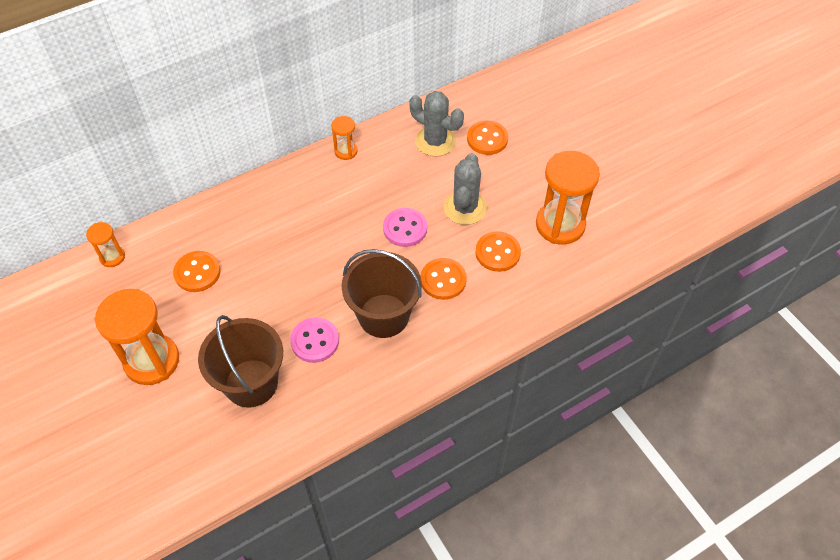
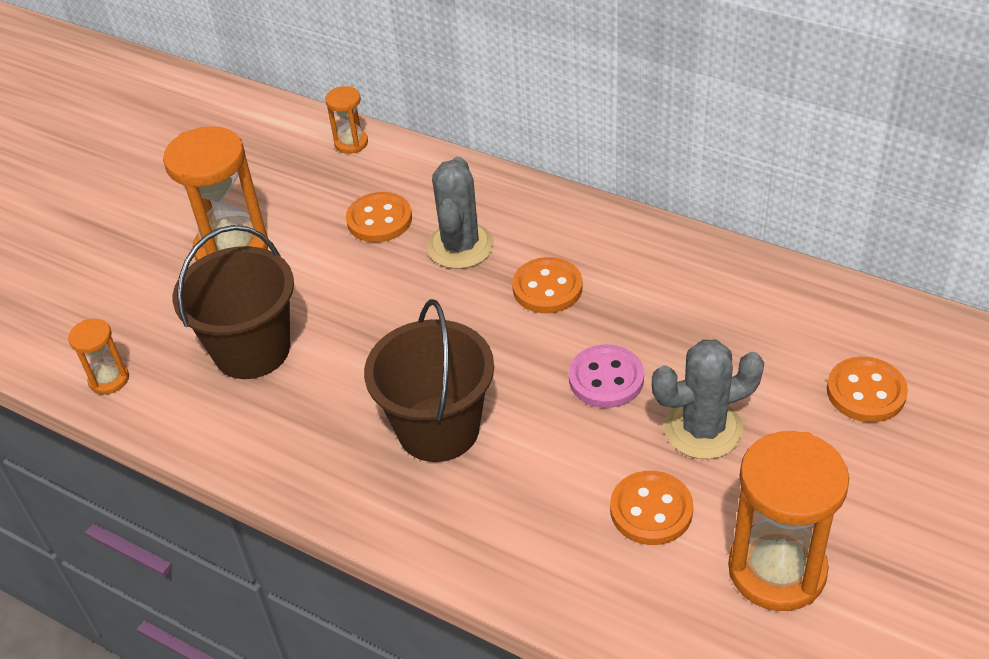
camera: 65 degrees right, 10 degrees down
(315, 341) = (351, 378): pink button -> none
(346, 151) = (687, 250): orange hourglass -> orange hourglass (109, 379)
(435, 141) = (799, 333): grey cactus -> grey cactus (460, 246)
(443, 280) = (548, 466): orange button -> orange button (547, 288)

